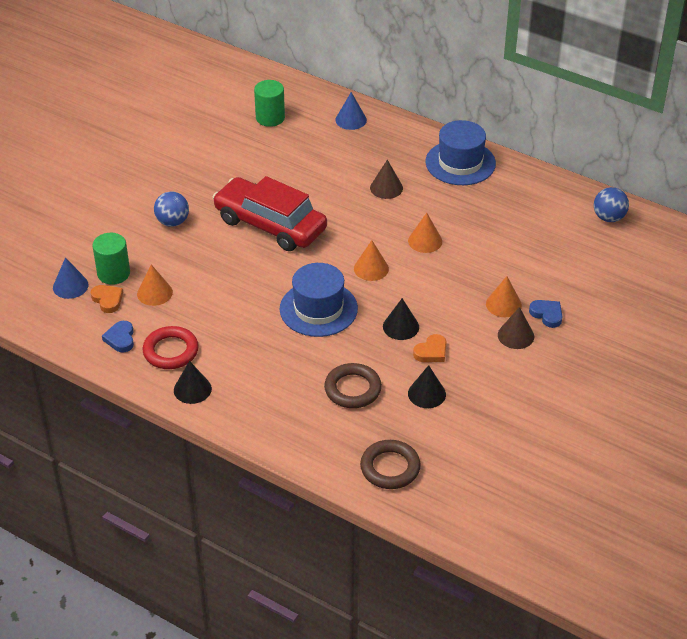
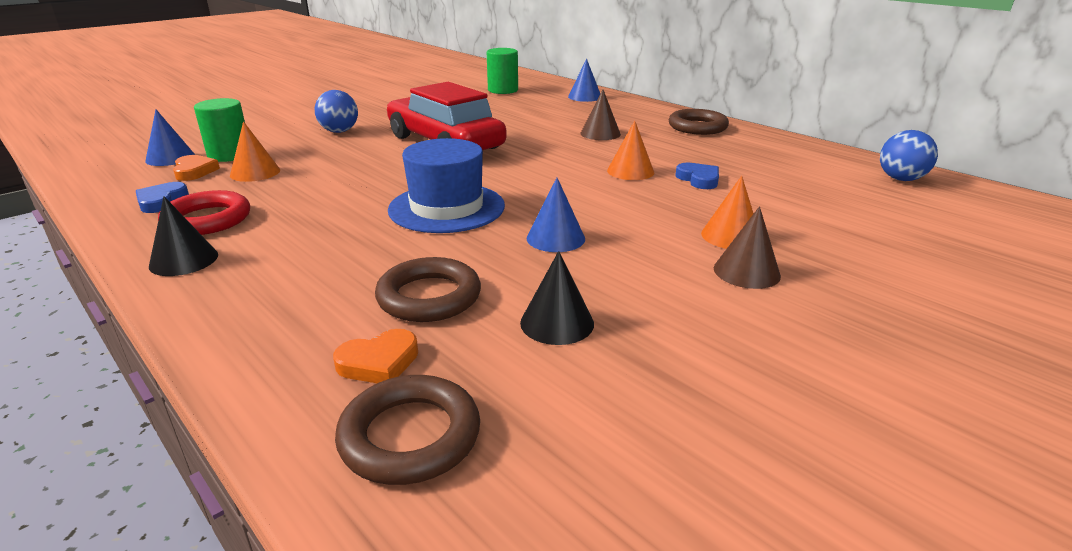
camera: 15 degrees right, 15 degrees down
(371, 268) = (545, 184): orange cone -> none
(401, 326) = (555, 238): black cone -> blue cone
(431, 352) = (591, 271): orange heart -> orange heart (379, 362)
(460, 163) = (697, 127): blue hat -> brown ring
(547, 314) = (805, 255): blue heart -> blue heart (699, 179)

